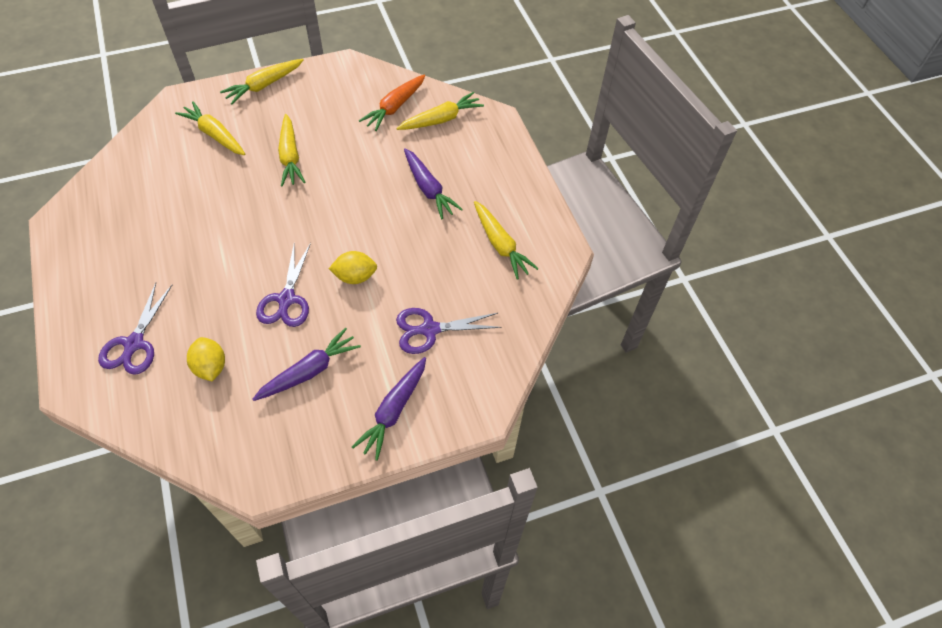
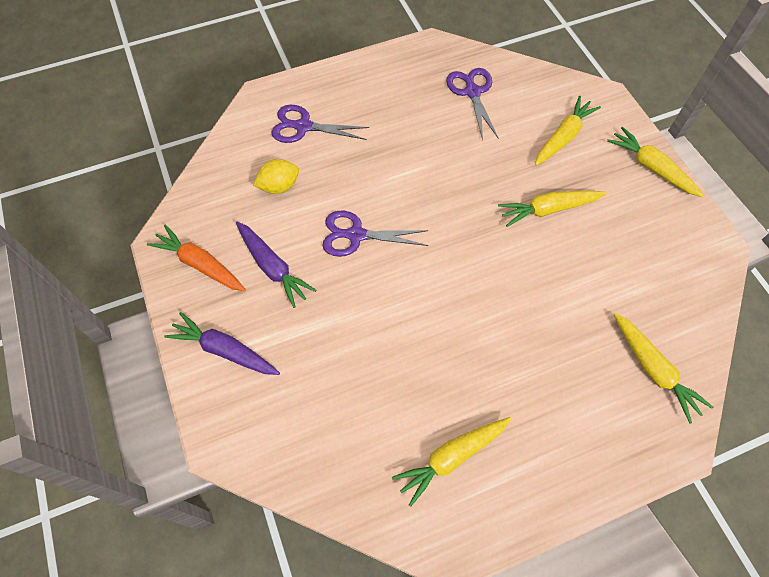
camera: 90 degrees right, 5 degrees up
(355, 277) = (389, 295): yellow lemon -> none
(395, 107) = (659, 311): orange carrot -> orange carrot (200, 264)
(428, 189) = (529, 362): purple carrot -> none
(430, 330) = (323, 379): purple scissors -> purple scissors (472, 92)

